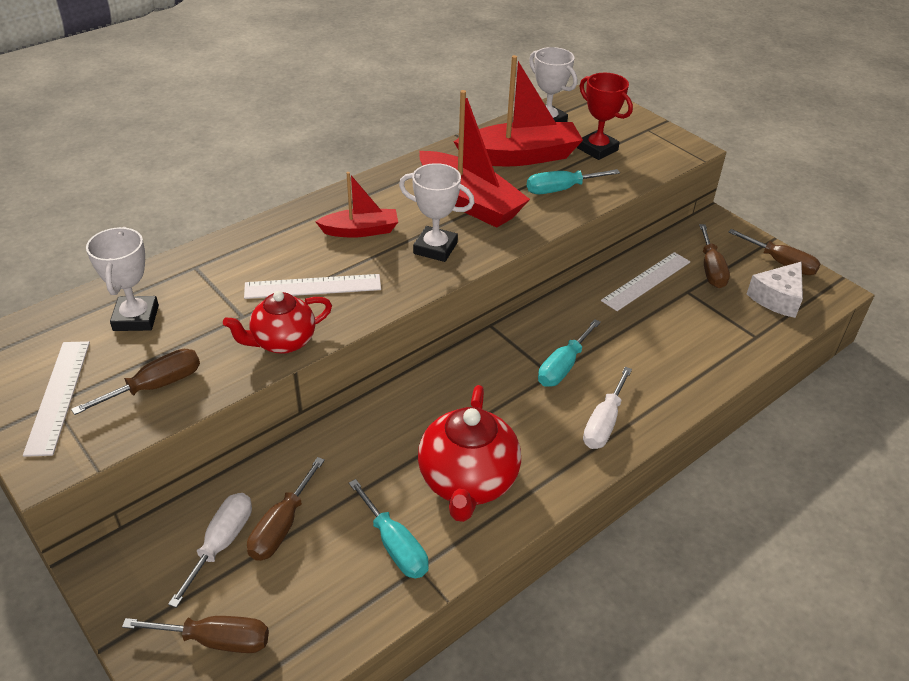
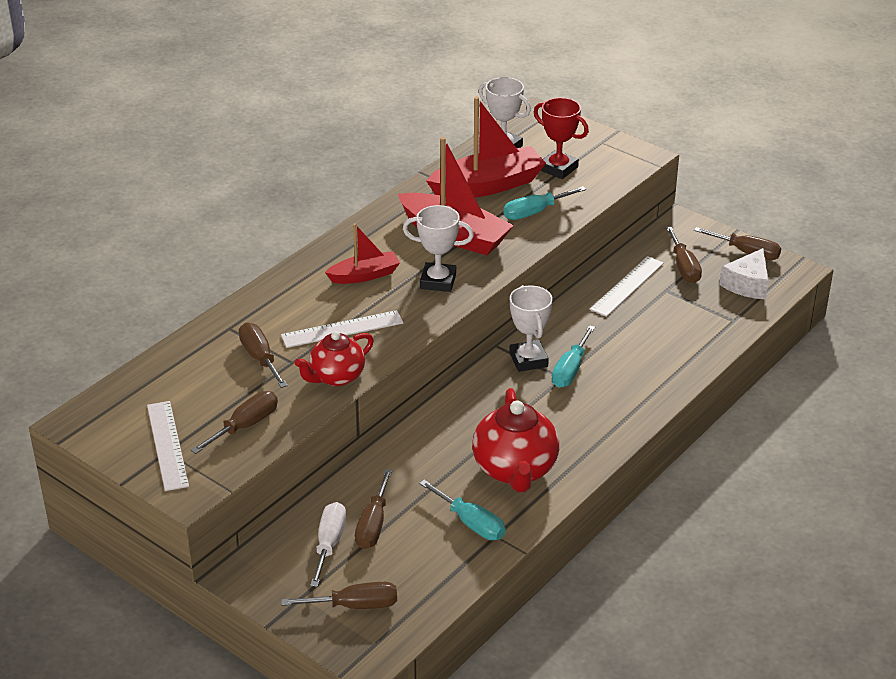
camera: 10 degrees left, 5 degrees down
(136, 318) = (199, 377): white trophy -> white trophy (528, 360)
(211, 306) = (260, 358): none -> brown screwdriver
(603, 423) = (617, 409): white screwdriver -> none

